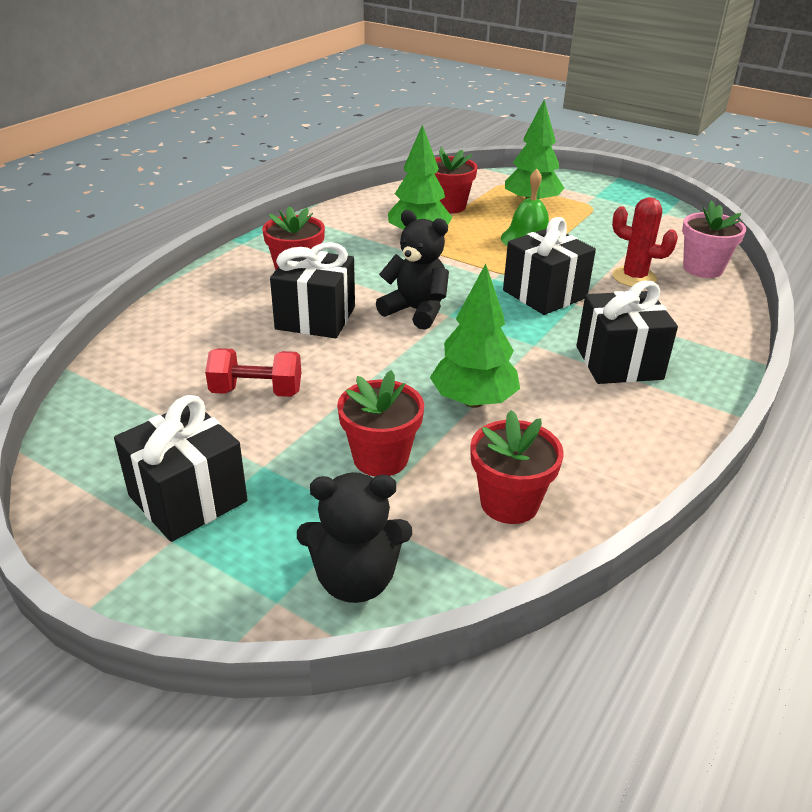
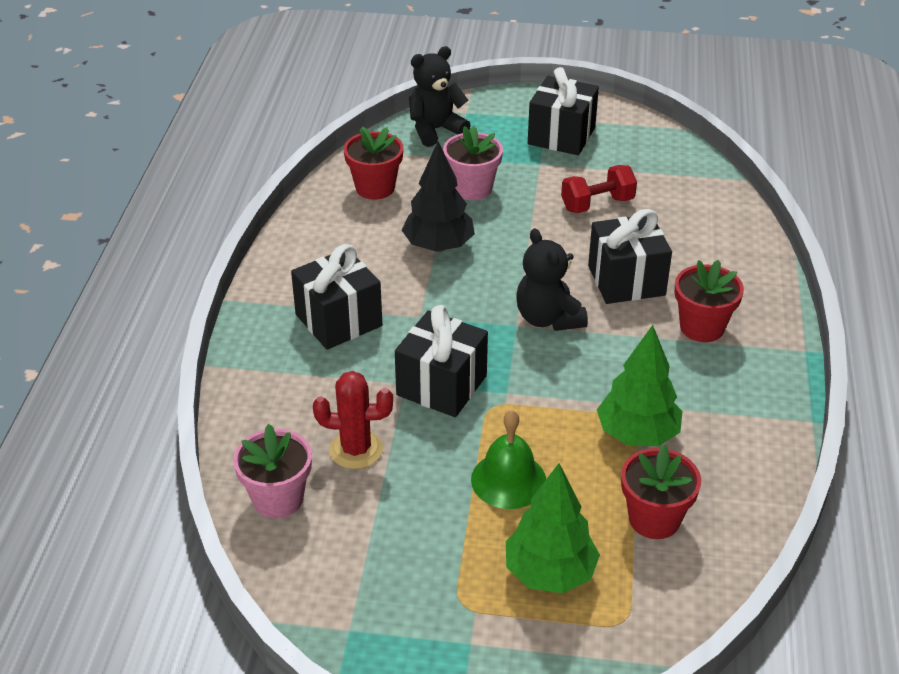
camera: 155 degrees right, 5 degrees up
(380, 458) = (472, 188): red flower pot -> pink flower pot
(416, 311) = (548, 318): black teddy bear -> black teddy bear turned 60 degrees clockwise
(473, 401) = (438, 246): green tree -> black tree

